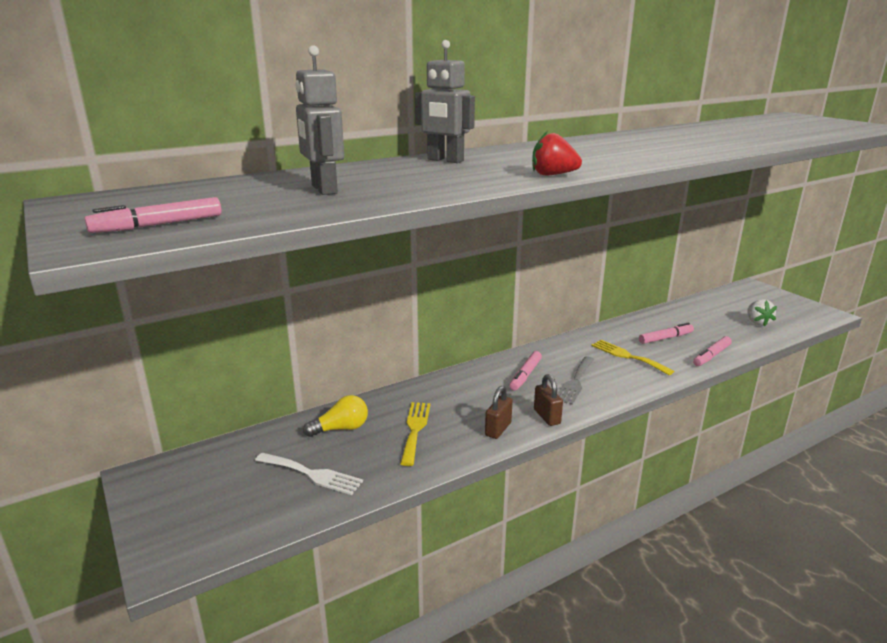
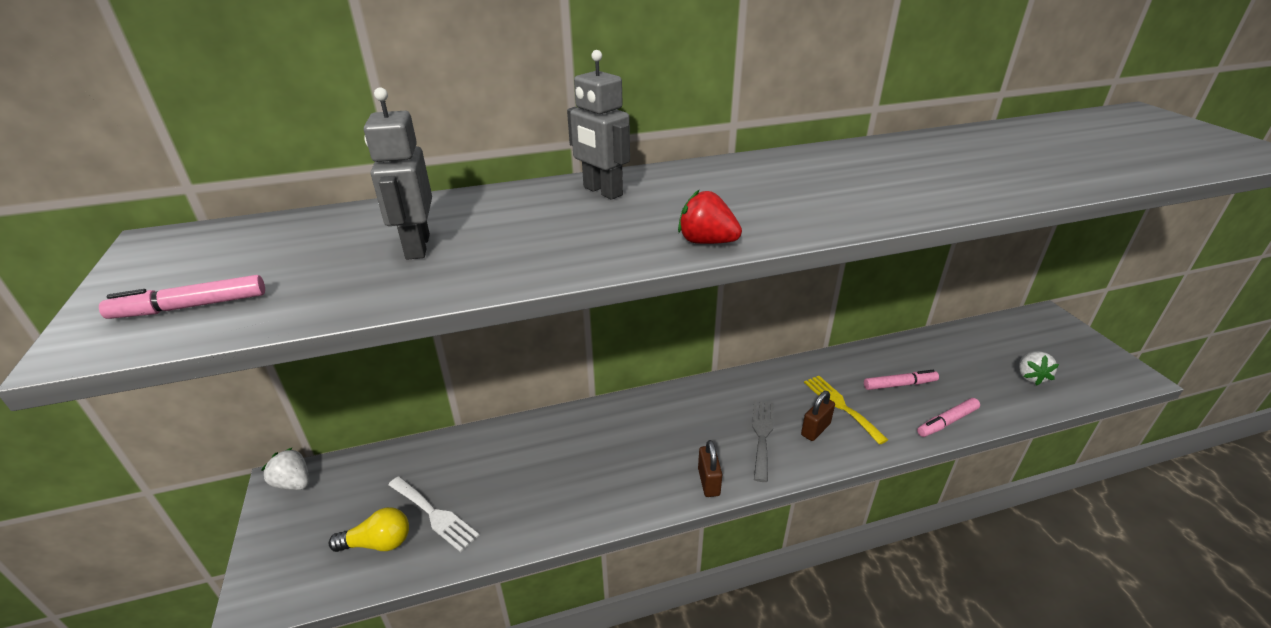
camera: 15 degrees right, 10 degrees up
(153, 474) = (293, 483): none -> white strawberry
(341, 429) = (487, 457): yellow light bulb -> yellow light bulb (378, 543)
(415, 429) = (560, 473): yellow fork -> none
(498, 429) = (647, 490): brown padlock -> brown padlock (815, 429)
(525, 375) = (710, 415): pink marker -> none
(575, 382) = (762, 435): grey fork -> grey fork turned 150 degrees clockwise

